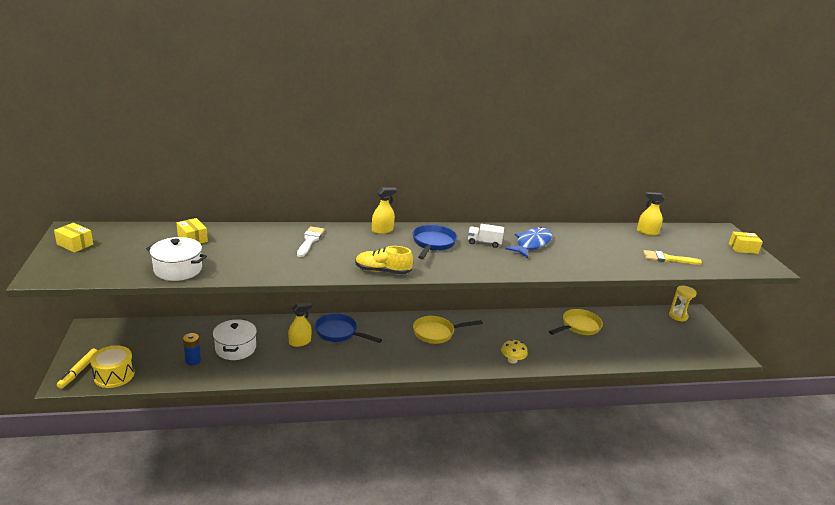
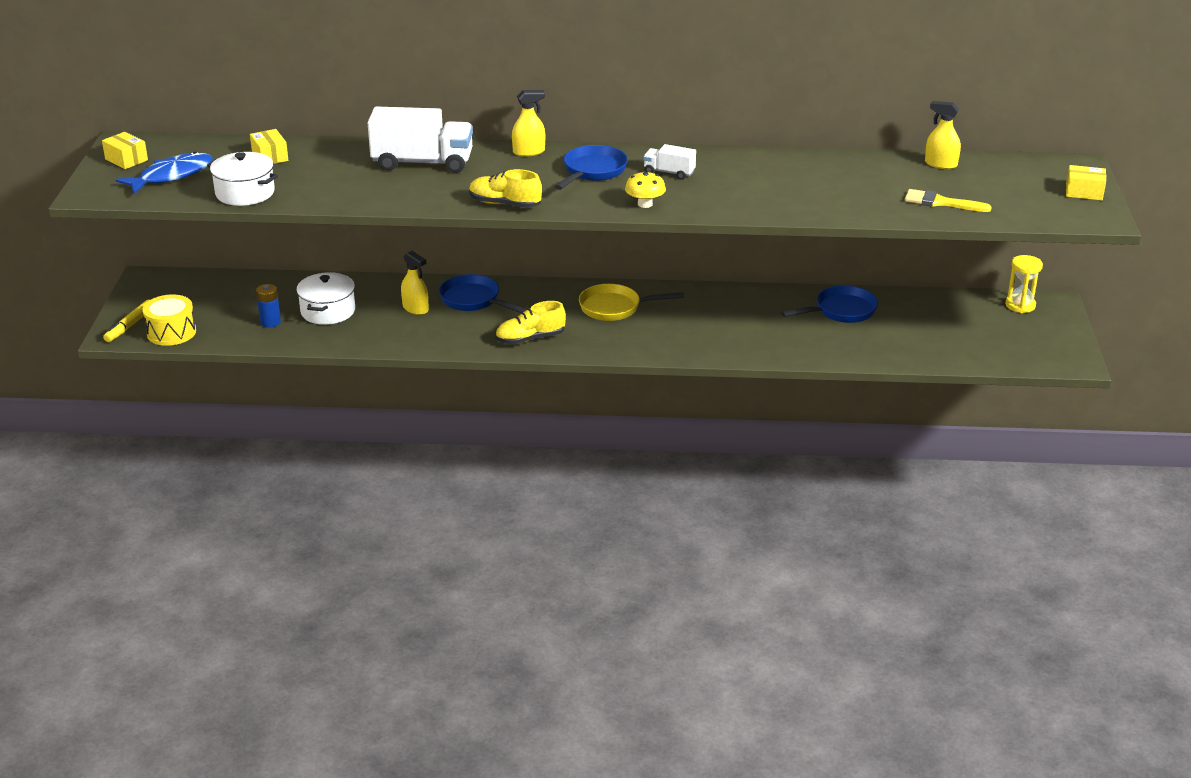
camera: 15 degrees right, 5 degrees up
(300, 342) = (415, 308): yellow spray bottle -> yellow spray bottle turned 60 degrees clockwise
(310, 240) = (422, 163): white brush -> white truck
(388, 361) = (530, 339): none -> yellow shoe
(512, 360) = (711, 348): yellow mushroom -> yellow mushroom (645, 204)
(532, 244) = (741, 176): blue fish -> blue fish (172, 176)
(578, 326) = (841, 311): yellow pan -> blue pan

